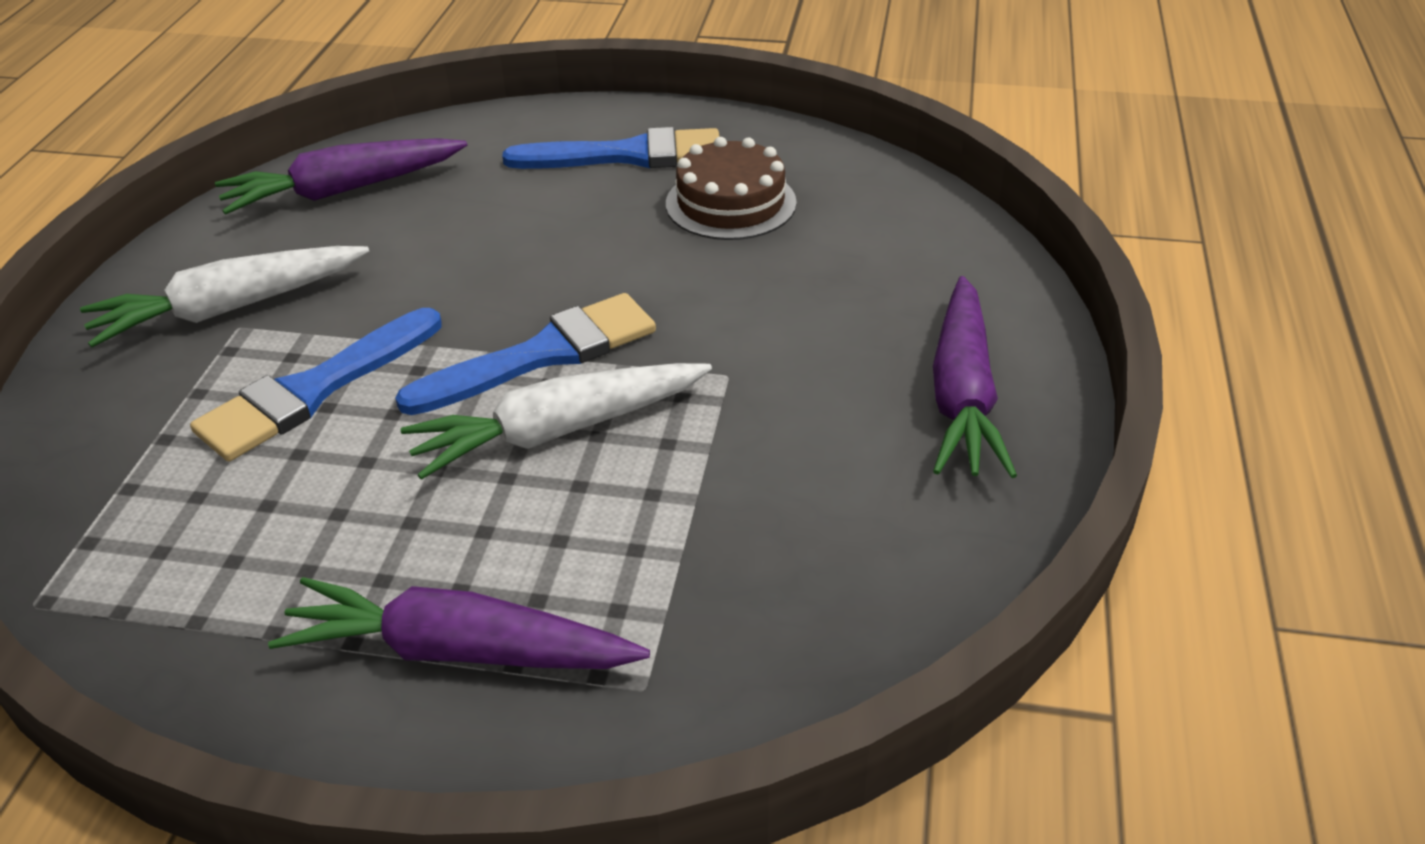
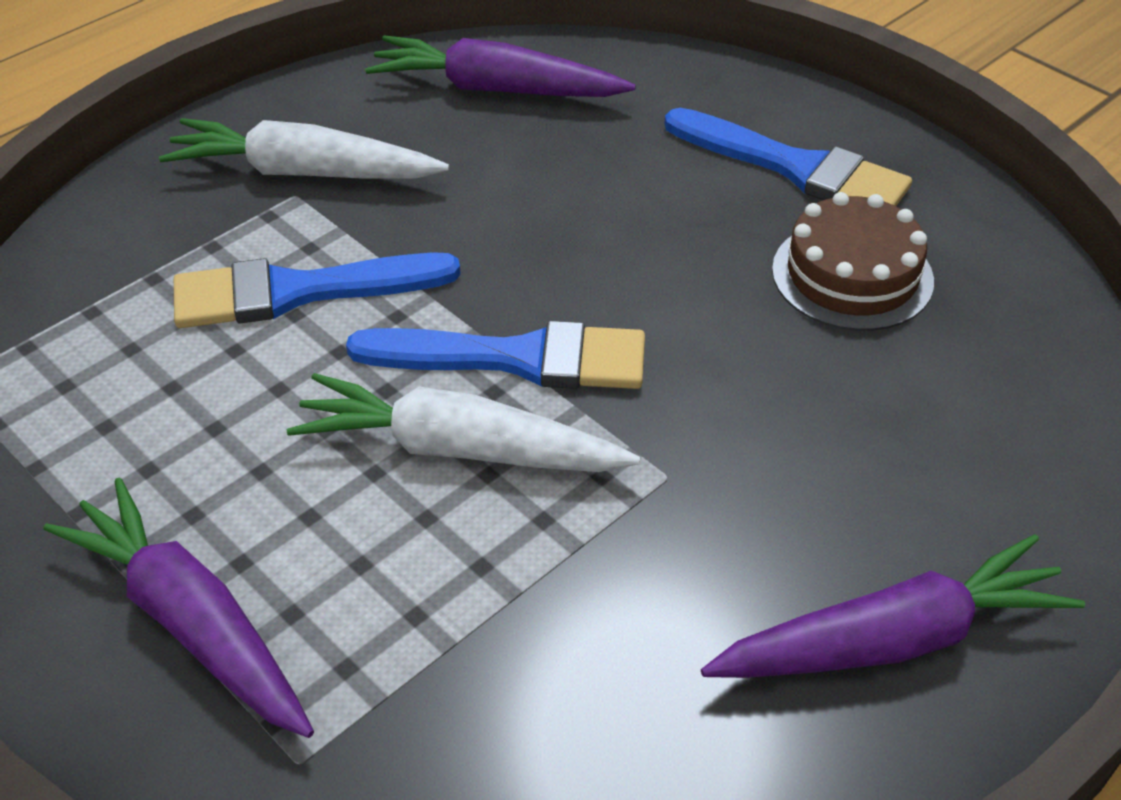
camera: 35 degrees right, 5 degrees up
(962, 395) = (892, 639): purple carrot -> purple carrot turned 150 degrees counterclockwise

